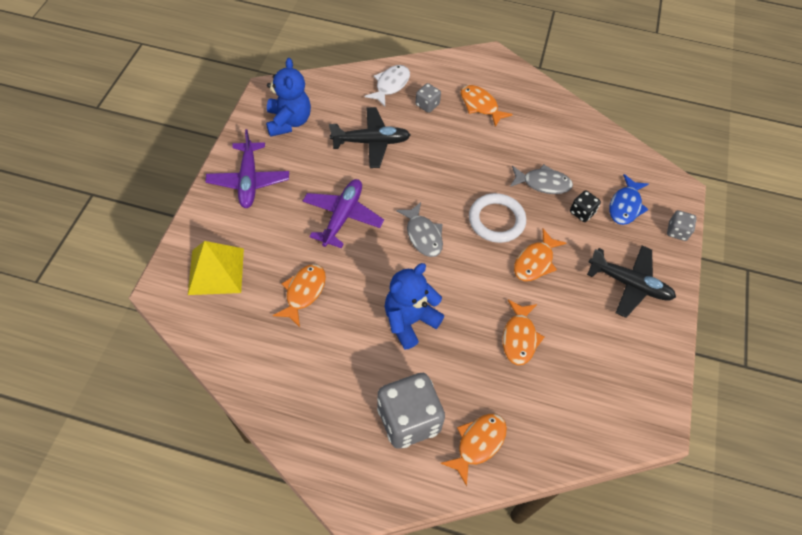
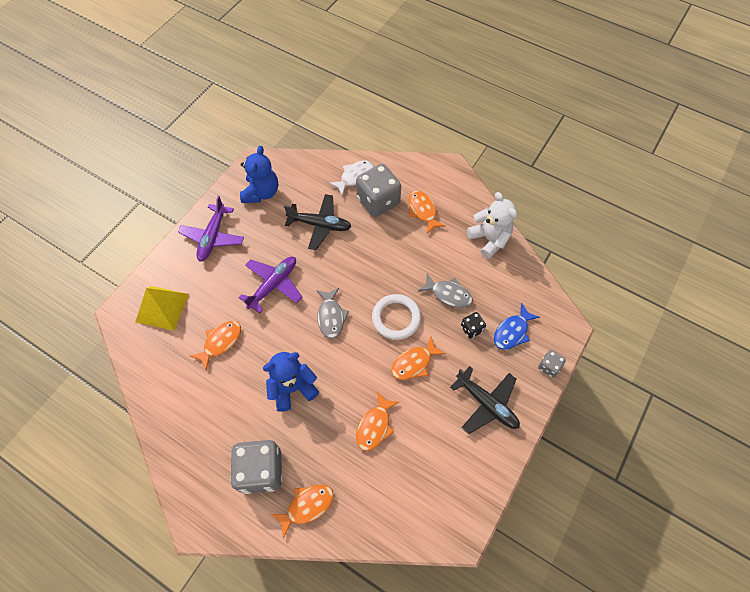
camera: 20 degrees right, 5 degrees up
(427, 105) = (378, 201): grey dice -> grey dice, size x2.10
(563, 119) = (489, 239): none -> white teddy bear

